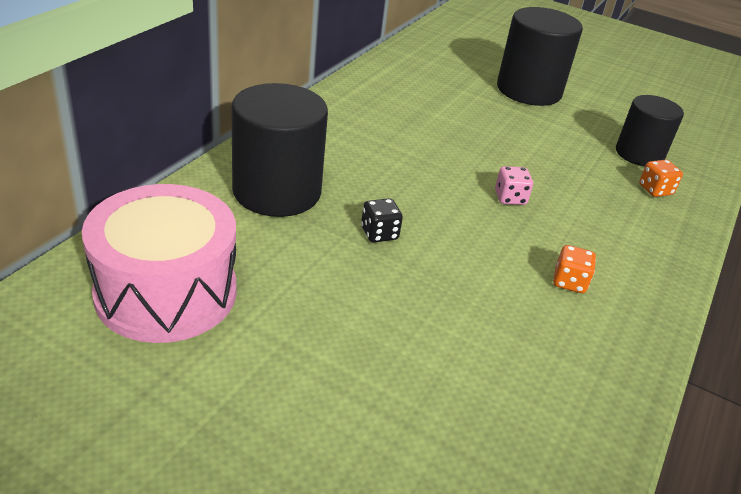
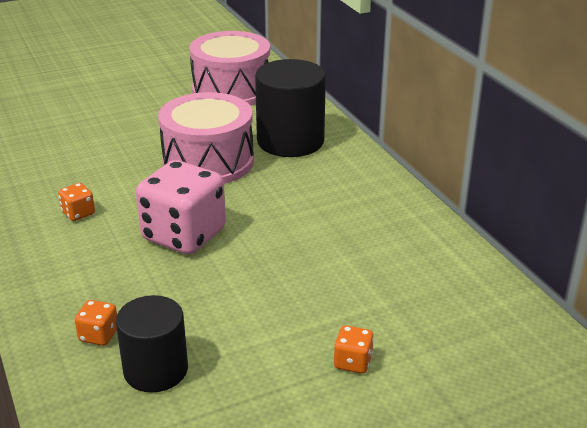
camera: 130 degrees right, 5 degrees down
(379, 233) = (208, 162): black dice -> pink drum
(510, 198) = (184, 235): pink dice -> pink dice, size x2.36
(529, 90) = (353, 362): black cylinder -> orange dice

